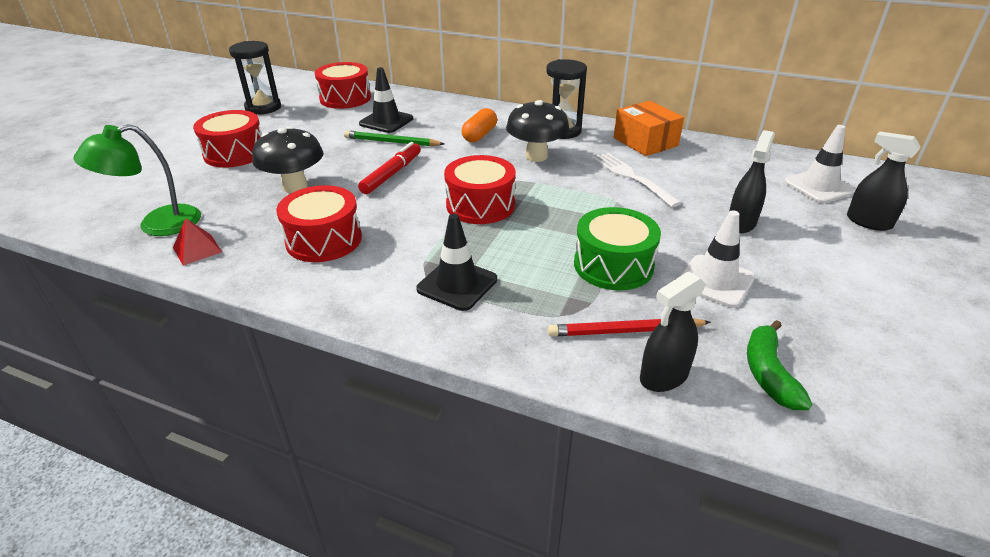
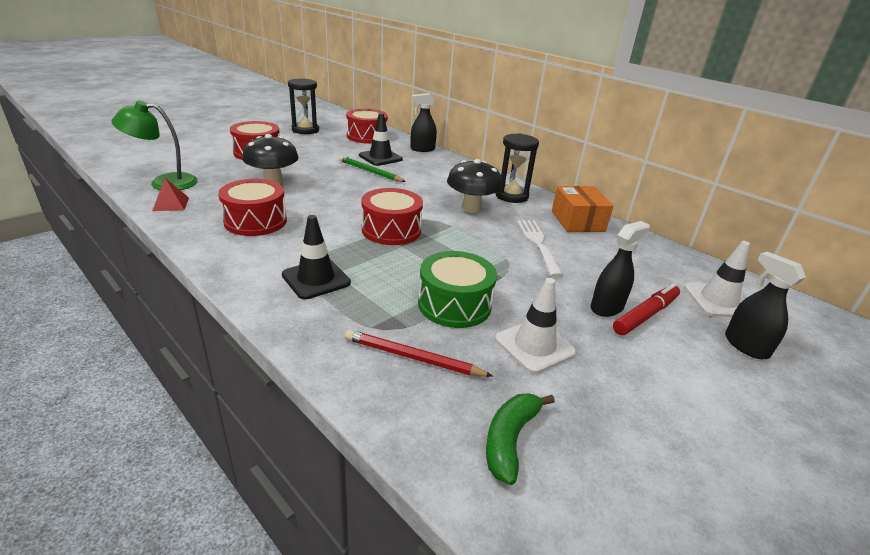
camera: 20 degrees right, 5 degrees down
(392, 174) = (348, 192): red marker -> red marker (645, 315)
(479, 135) = (441, 183): orange capsule -> none
(663, 376) = (409, 405): black spray bottle -> black spray bottle (422, 149)

